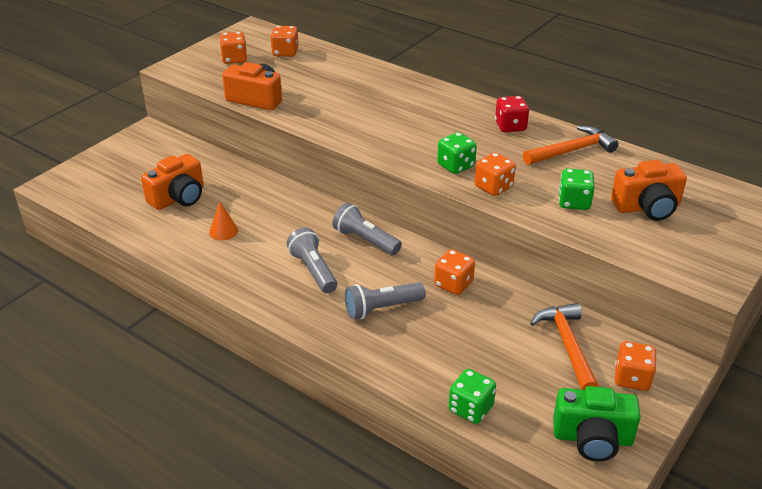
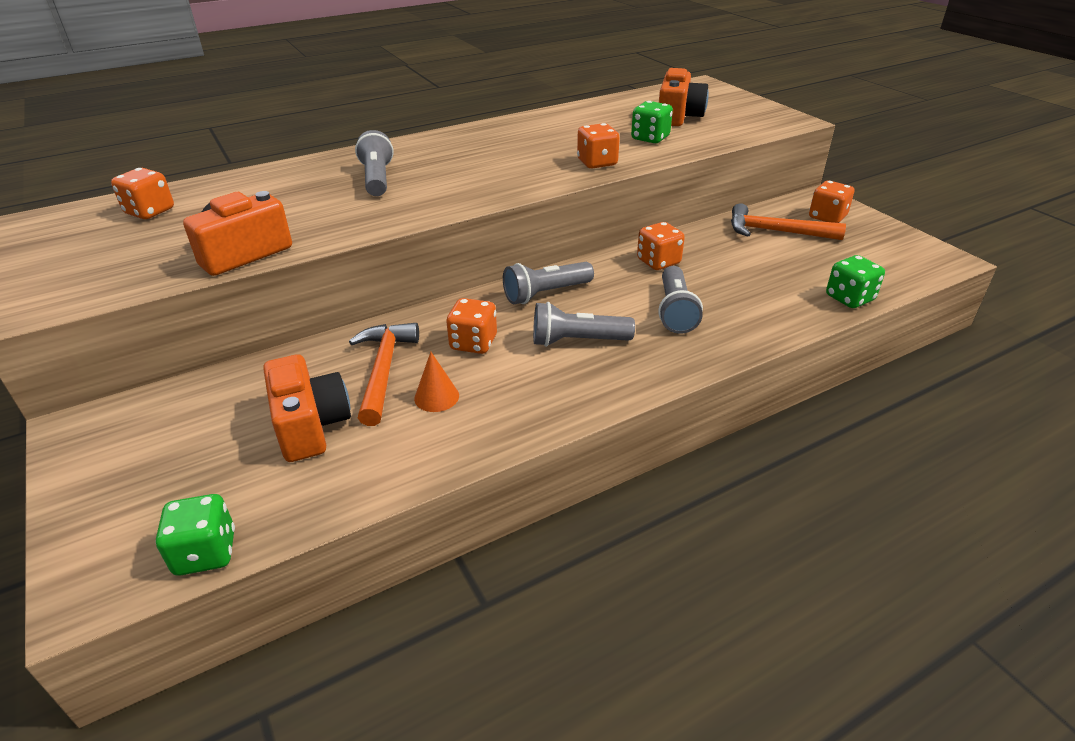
camera: 65 degrees left, 0 degrees up
(234, 59) = (101, 250): orange dice -> orange dice (473, 343)
(385, 105) = (377, 179): none -> grey flashlight
(456, 166) = (542, 170): green dice -> green dice (206, 553)
(510, 126) = (496, 133): red dice -> none
(572, 150) = (566, 121): orange hammer -> orange hammer (383, 371)
(592, 438) = (897, 252): green camera -> none

